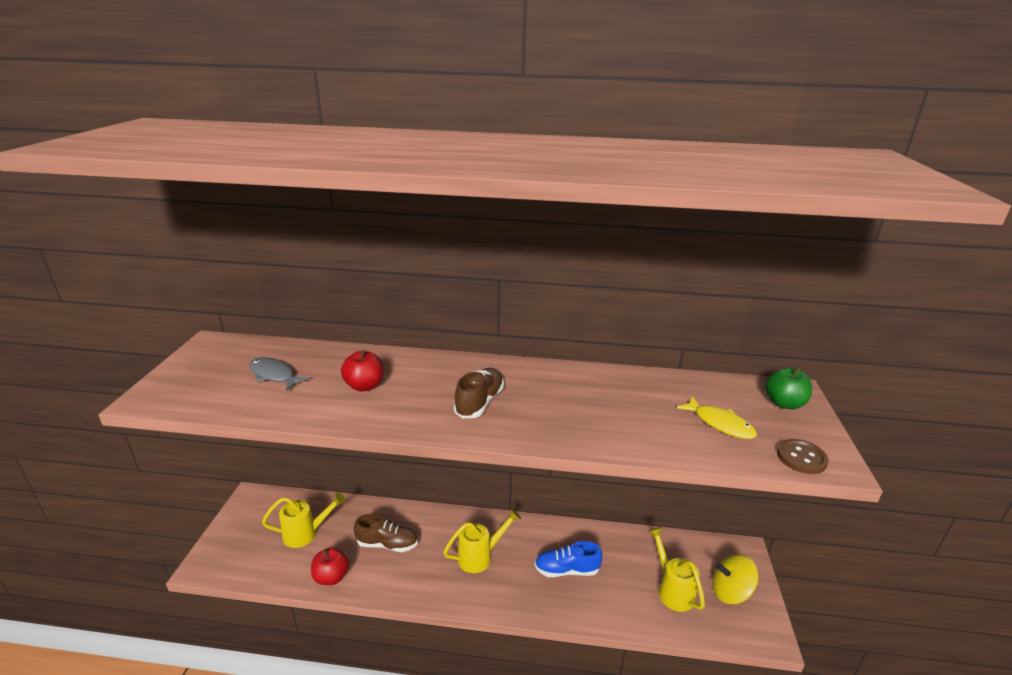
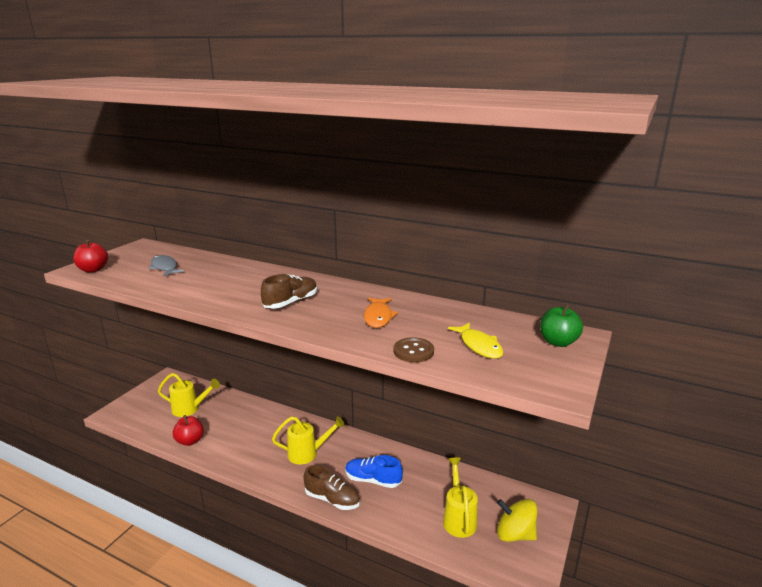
camera: 20 degrees right, 5 degrees down
(364, 386) = (218, 281): red apple -> red apple (93, 270)
(387, 544) = (242, 429): brown shoe -> brown shoe (332, 499)
(591, 405) = (378, 317): none -> orange fish
(801, 458) = (532, 380): brown button -> brown button (413, 351)

